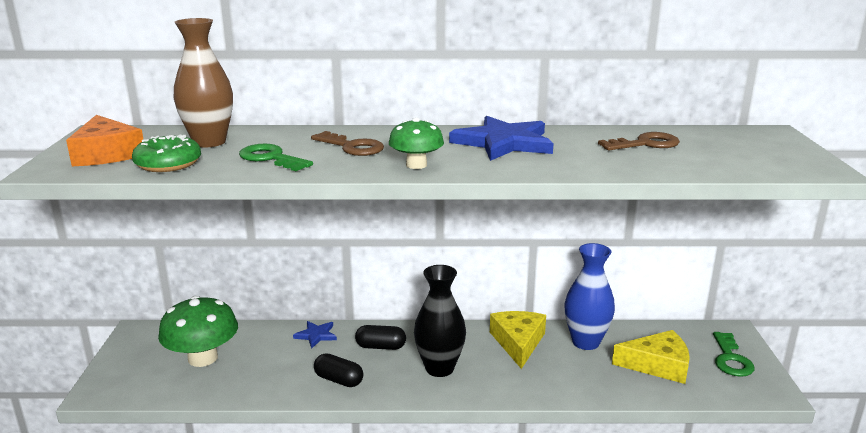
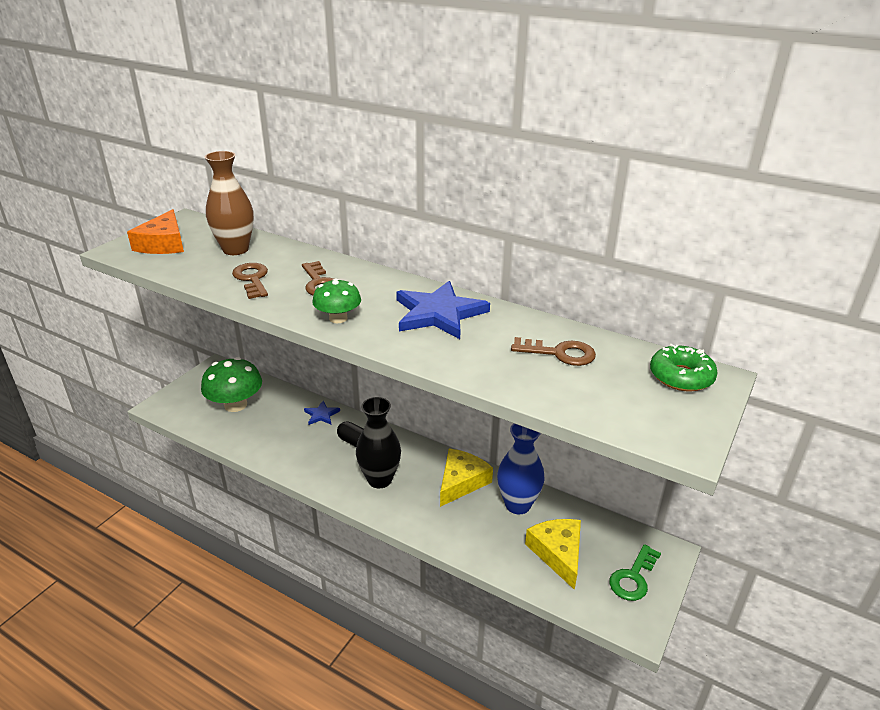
camera: 30 degrees right, 10 degrees up
(168, 164) = (185, 265): green donut -> green donut (681, 376)
(271, 158) = (252, 279): green key -> brown key
(339, 380) = (303, 459): black capsule -> none
(658, 365) = (558, 553): yellow cheese -> yellow cheese turned 135 degrees counterclockwise

